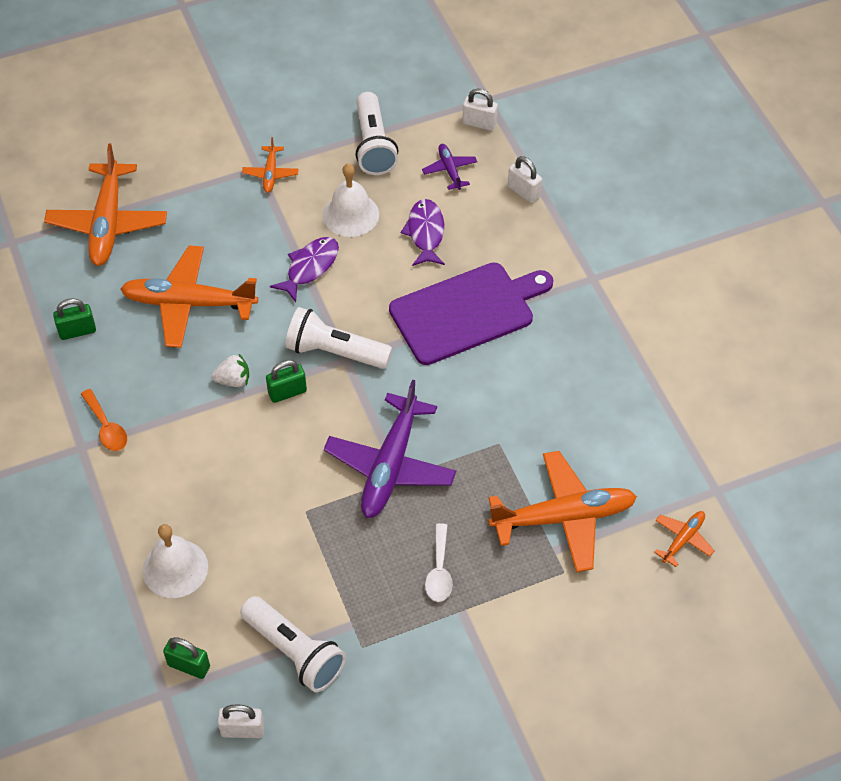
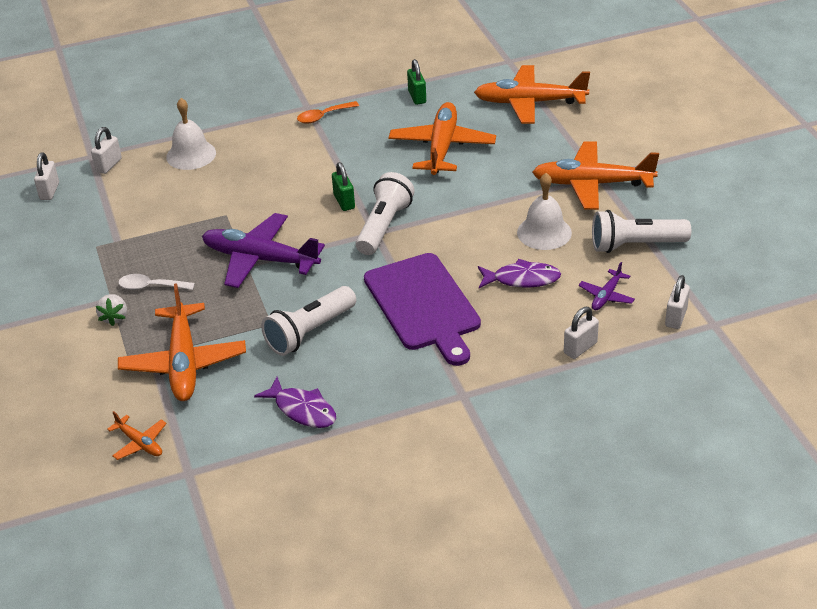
camera: 95 degrees right, 15 degrees down
(189, 666) = (108, 165): green padlock -> white padlock
(233, 380) = (360, 173): white strawberry -> white strawberry (114, 317)
(270, 173) = (592, 184): orange plane -> orange plane, size x2.11
(294, 651) = (103, 213): white flashlight -> white flashlight (310, 332)
(310, 267) = (480, 210): purple fish -> purple fish (302, 410)
(450, 170) = (606, 296): purple plane -> purple plane turned 135 degrees clockwise

